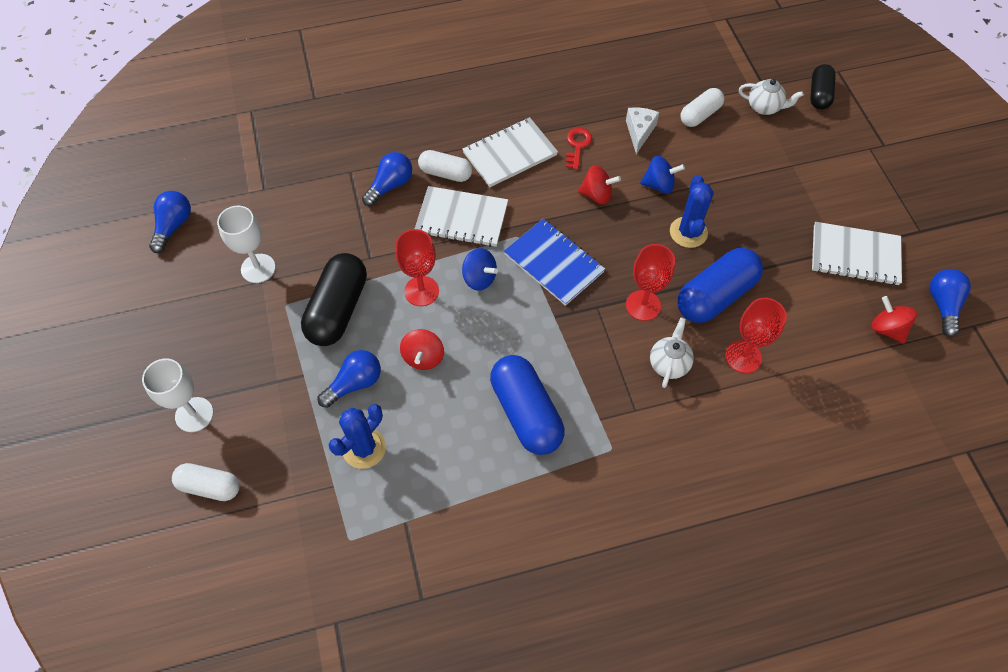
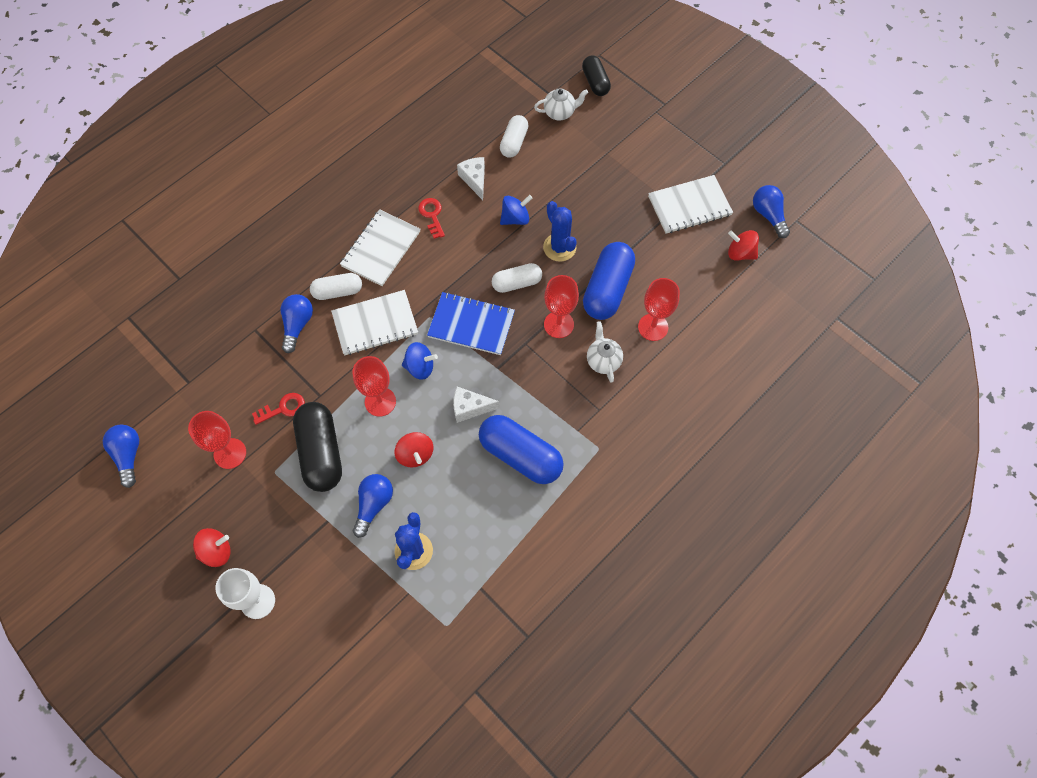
camera: 30 degrees left, 5 degrees up
(210, 486) = (310, 649): white capsule -> white capsule (517, 283)
(258, 268) = (230, 453): white goblet -> red goblet
(330, 252) = (283, 408): none -> red key
(504, 340) = (470, 408): none -> white cheese
(597, 195) = (472, 250): red spinning top -> red spinning top (217, 551)

